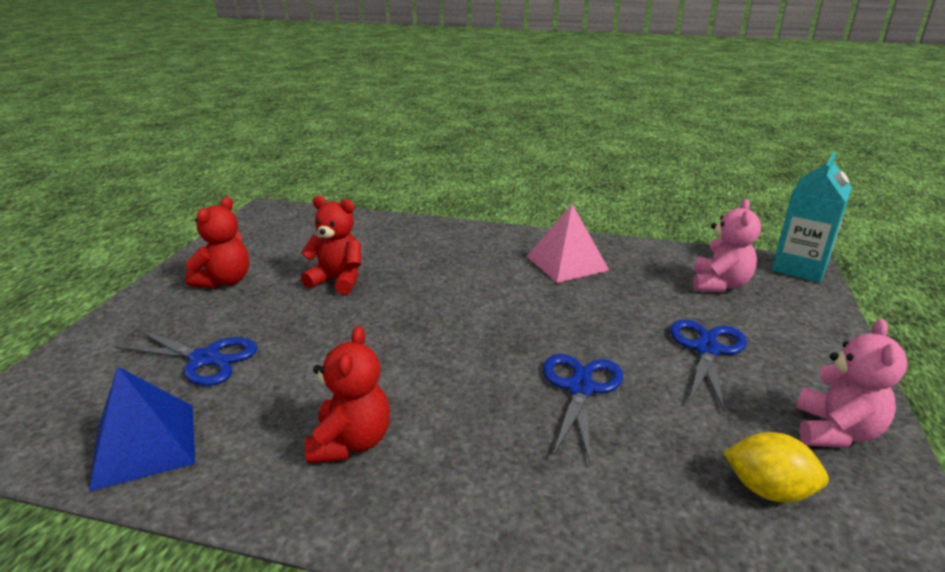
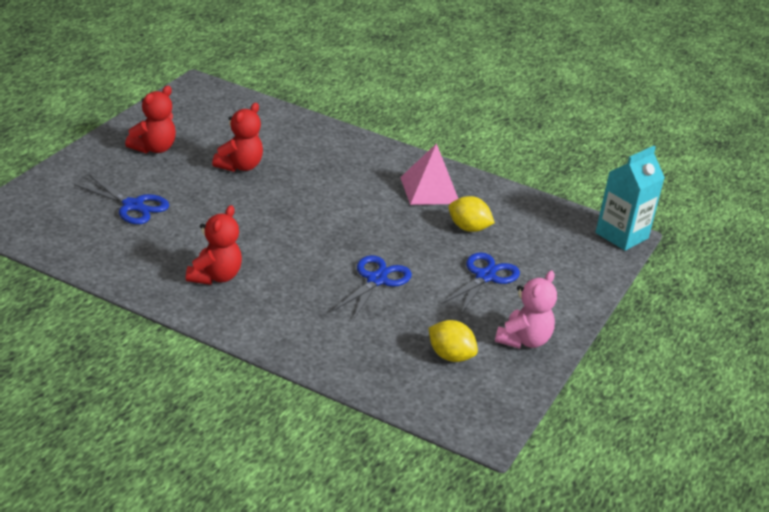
camera: 10 degrees right, 5 degrees up
(144, 445) = (92, 250): blue pyramid -> none
(337, 280) = (239, 166): red teddy bear -> red teddy bear turned 90 degrees clockwise
(639, 295) = (468, 228): none -> yellow lemon
(719, 284) = (540, 234): pink teddy bear -> none

